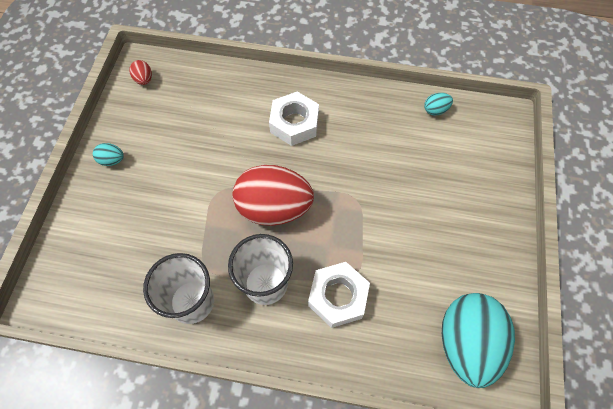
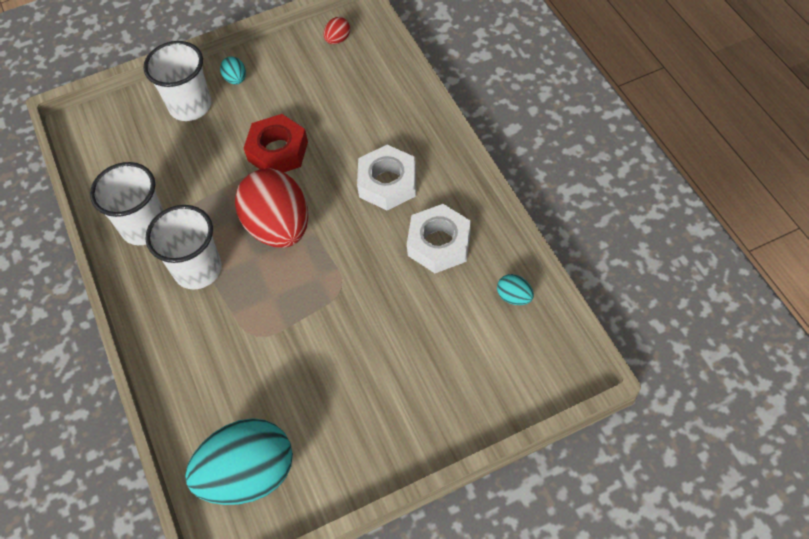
camera: 60 degrees right, 5 degrees down
(105, 205) = (190, 106): none -> white cup
(206, 171) = (278, 151): none -> red nut
(338, 297) = (223, 334): white nut -> white nut (439, 244)

